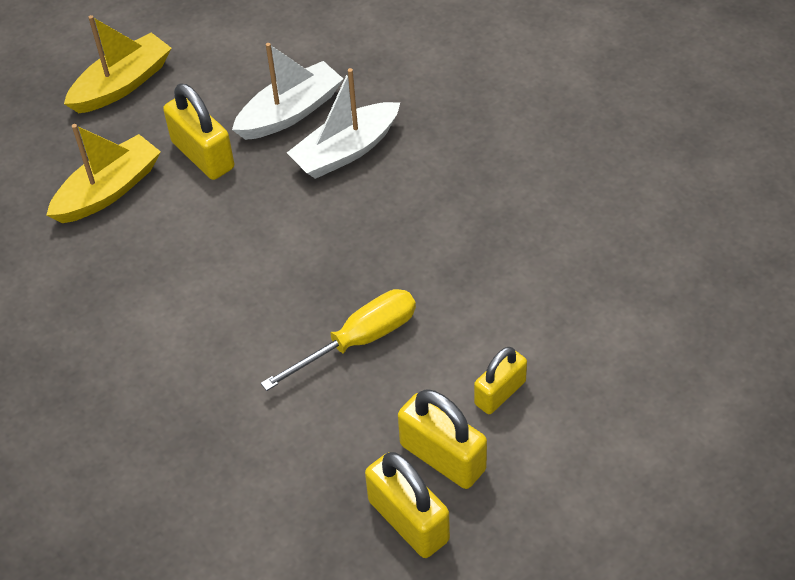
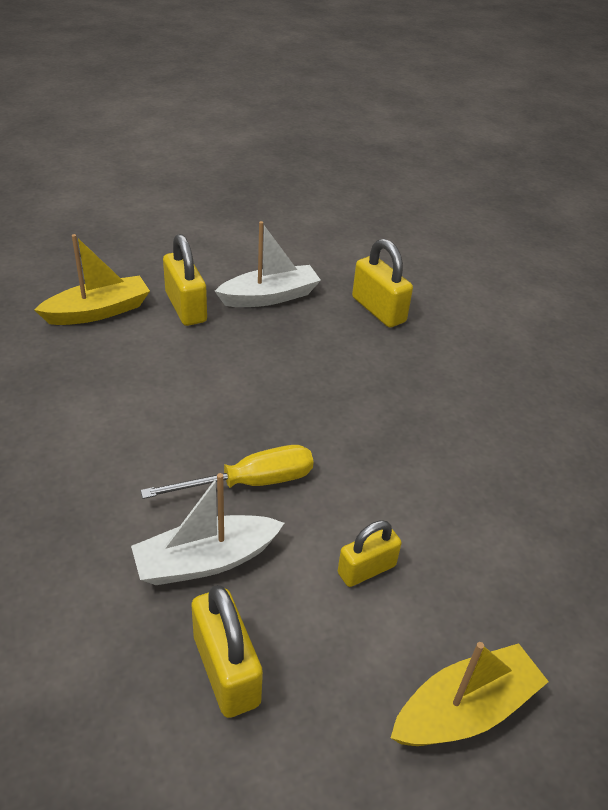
camera: 10 degrees right, 10 degrees down
(122, 84) = (149, 247): yellow boat -> yellow boat (464, 709)
(346, 151) = (303, 334): white boat -> white boat (206, 560)
(442, 457) = (287, 615): yellow padlock -> yellow padlock (378, 310)

